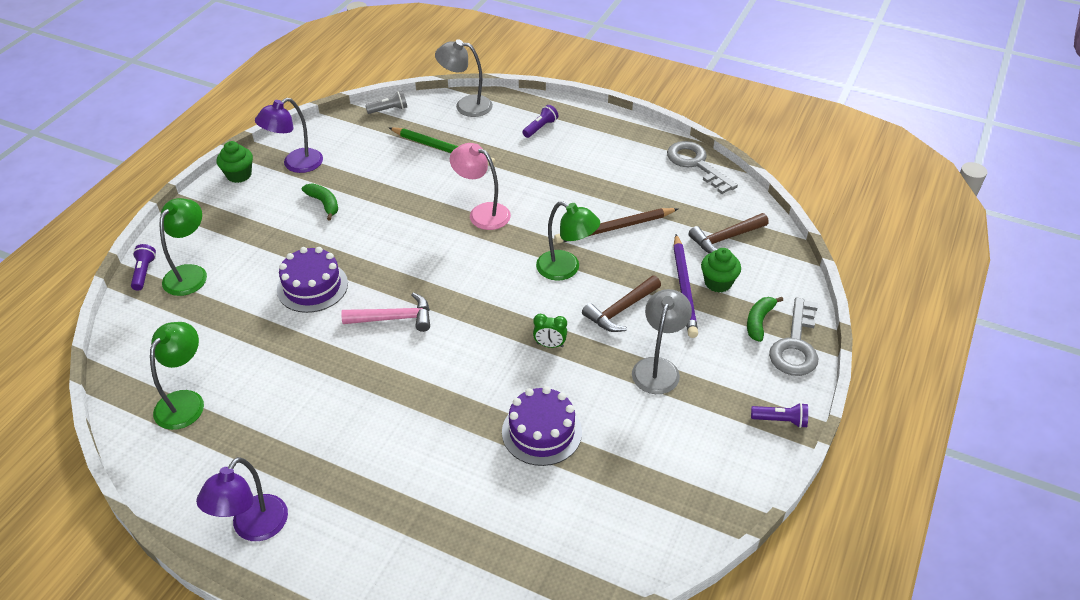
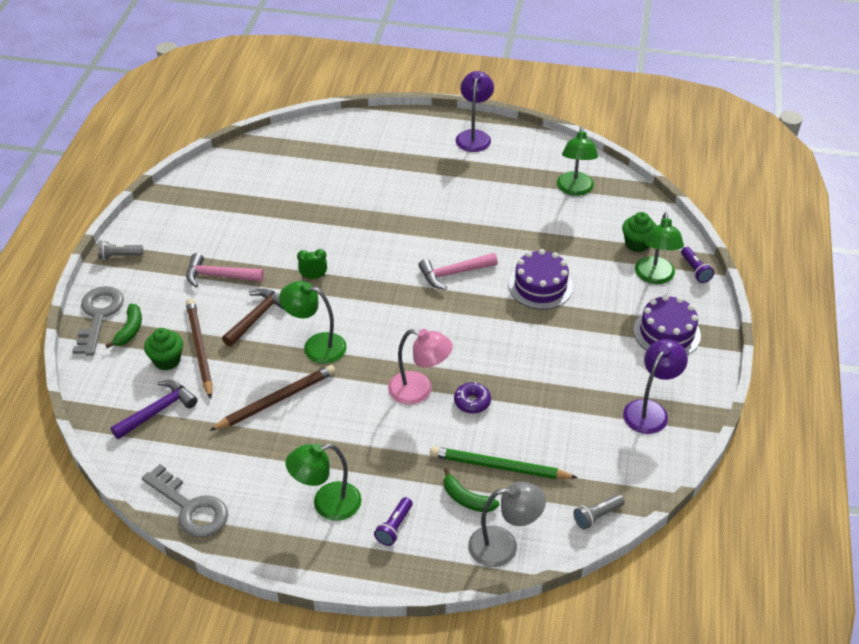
camera: 165 degrees right, 0 degrees up
(239, 175) = (698, 384): green cupcake -> green cupcake (637, 244)
(324, 203) = (586, 369): green banana -> green banana (467, 499)
(440, 196) = (472, 402): none -> purple donut
(541, 432) = (303, 217): purple cake -> purple cake (666, 333)
(587, 149) = (327, 504): none -> green lamp
(658, 368) = (219, 276): grey lamp -> pink hammer
(684, 288) = (200, 349): purple pencil -> brown pencil
(725, 238) = (158, 411): brown hammer -> purple hammer
(780, 420) = (119, 256): purple flashlight -> grey flashlight

